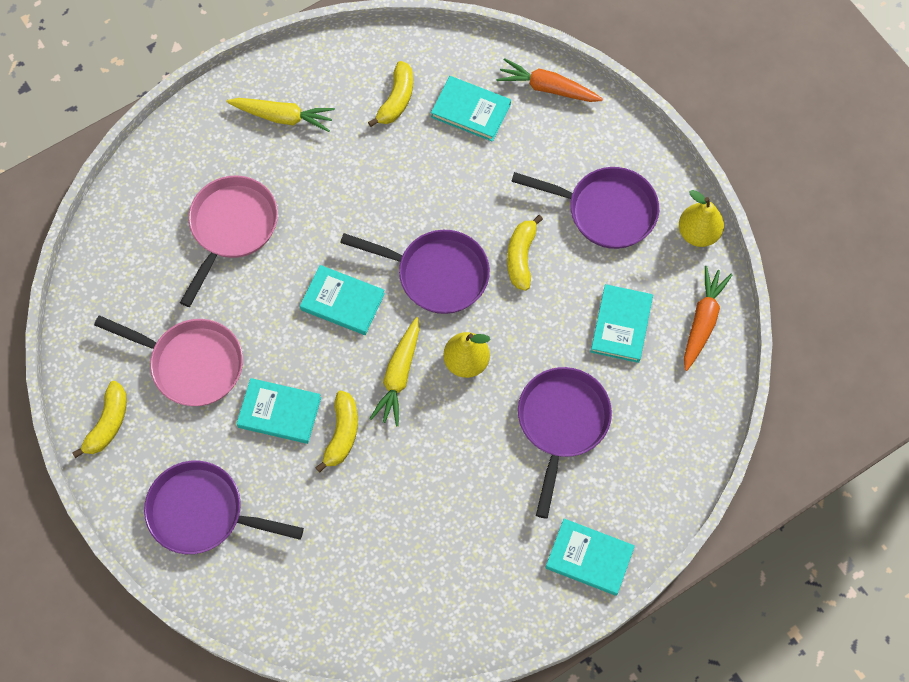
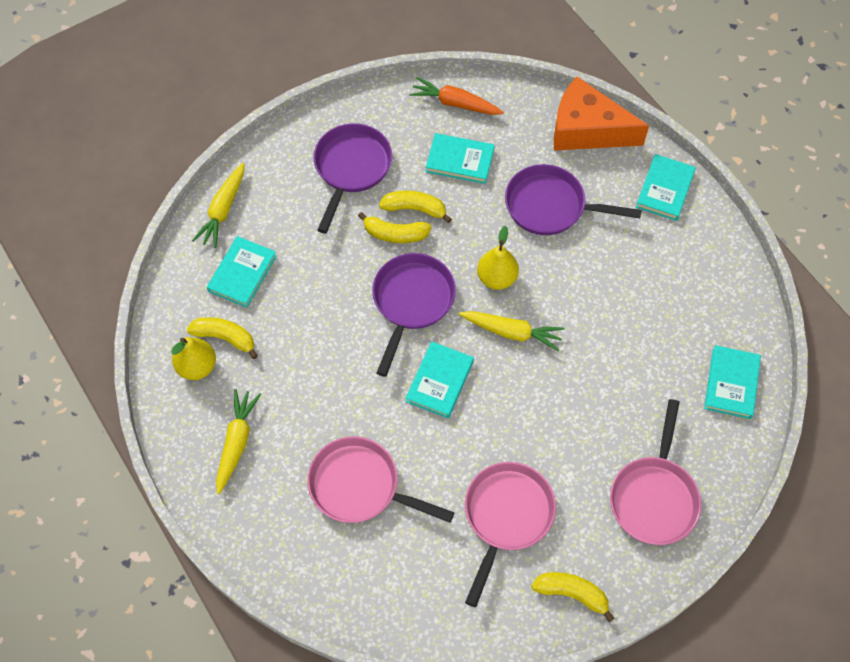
camera: 90 degrees left, 5 degrees down
(202, 512) = (654, 497): purple pan -> pink pan
(279, 412) = (552, 433): turquoise book -> turquoise book (731, 383)
(342, 434) = (570, 378): yellow banana -> yellow banana (415, 209)
(547, 88) = (223, 210): orange carrot -> yellow carrot
(673, 471) = (587, 129): none -> orange cheese
(698, 233) = (374, 102): yellow pear -> yellow pear (197, 366)

